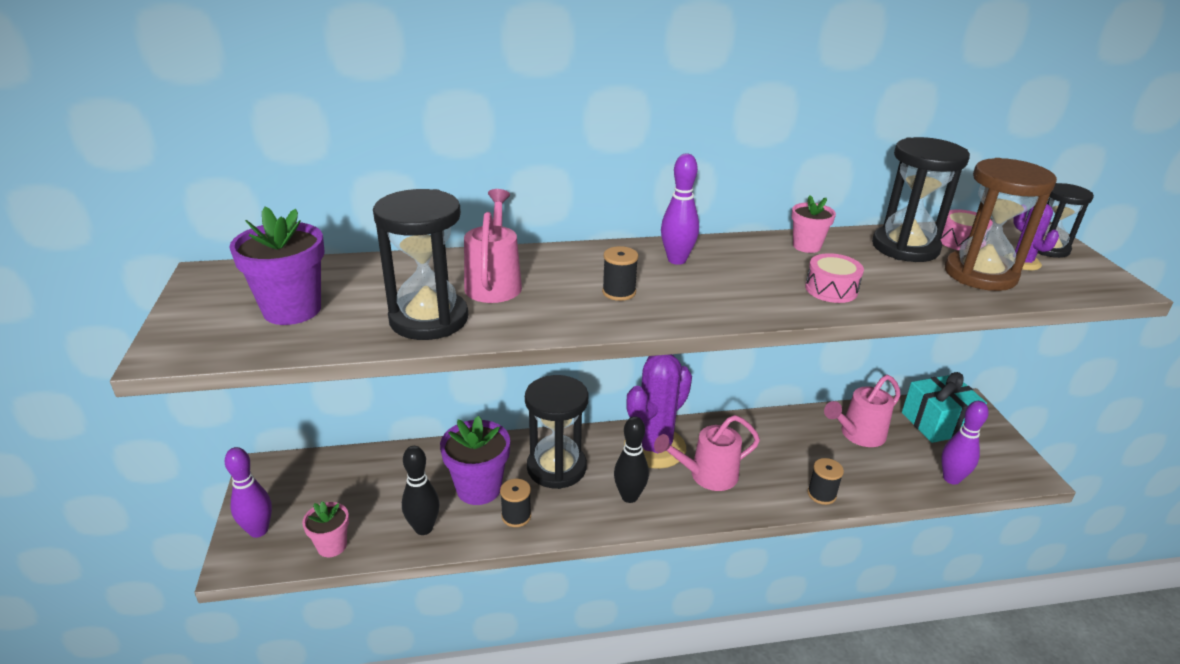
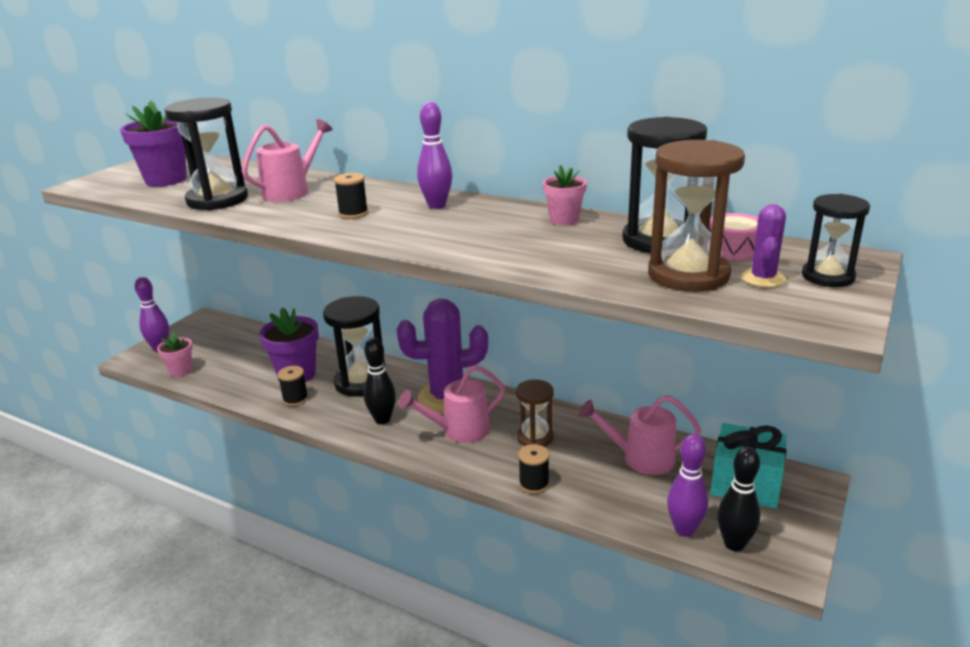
camera: 40 degrees right, 5 degrees down
(423, 528) = (236, 382): black bowling pin -> black bowling pin (734, 544)
(707, 475) = (459, 431): pink watering can -> pink watering can turned 45 degrees counterclockwise
(769, 453) = (535, 437): none -> brown hourglass
(831, 289) = (514, 249): pink drum -> none

